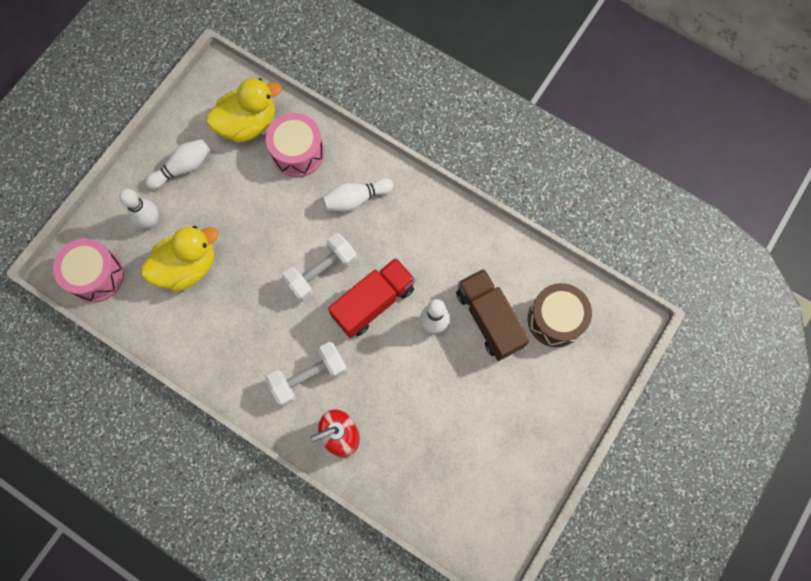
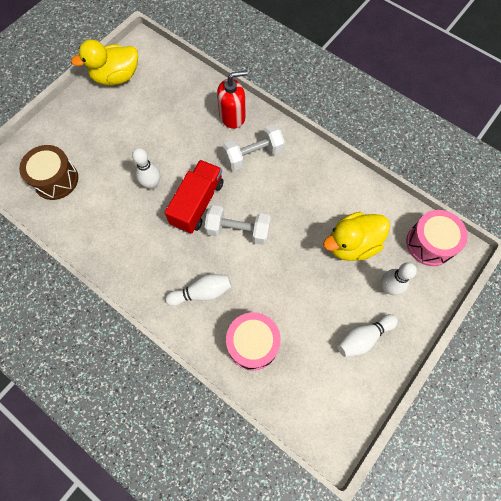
camera: 175 degrees left, 5 degrees down
(248, 124) = (301, 380): yellow duck -> yellow duck (116, 77)
(321, 272) = (238, 230): white dumbbell -> white dumbbell turned 45 degrees clockwise
(373, 302) = (197, 203): red truck -> red truck turned 150 degrees clockwise
(489, 319) = (107, 184): brown truck -> none

